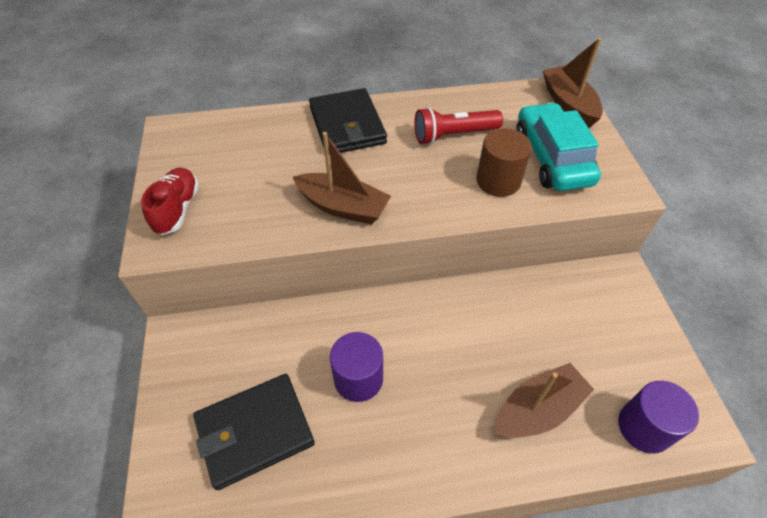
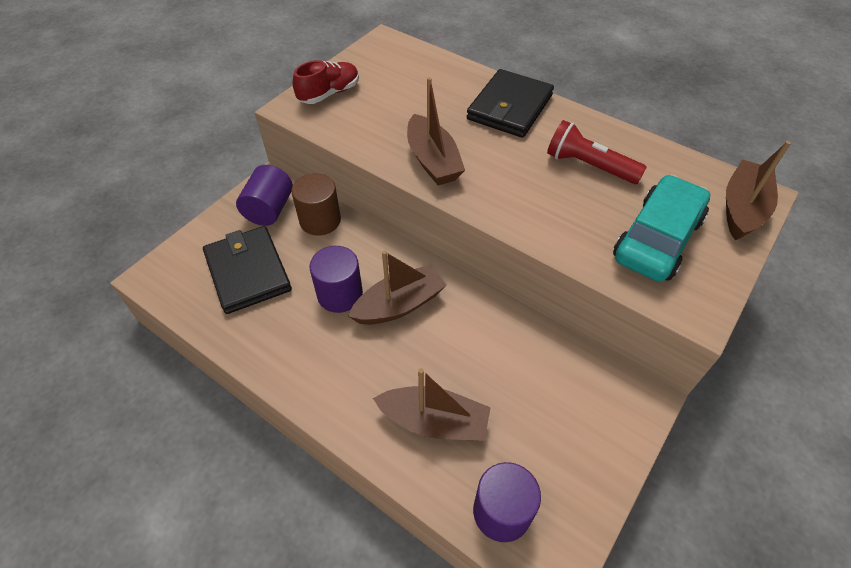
camera: 45 degrees right, 0 degrees up
(205, 359) = (269, 209): none -> purple cylinder
(254, 431) = (248, 272): black wallet -> black wallet turned 45 degrees clockwise
(413, 346) = (399, 305): none -> brown boat
(498, 181) = (580, 223): brown cylinder -> brown cylinder (320, 220)

